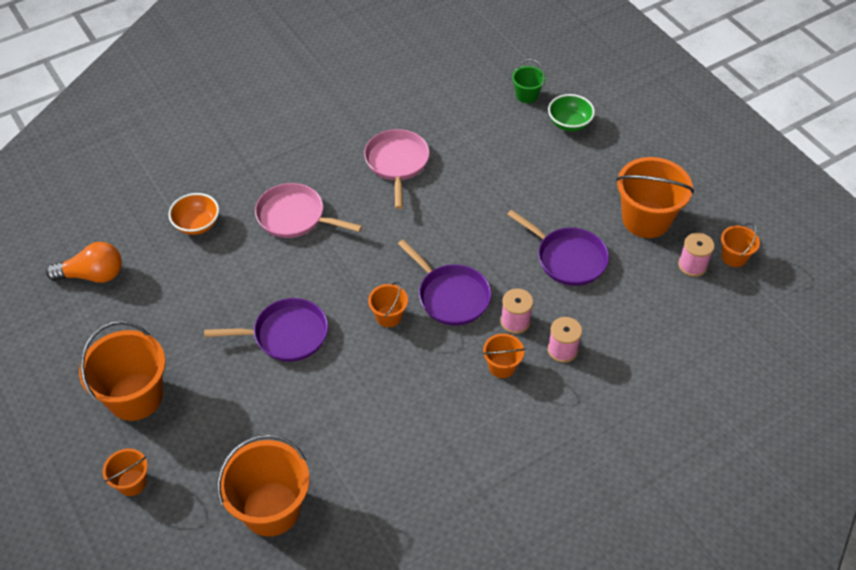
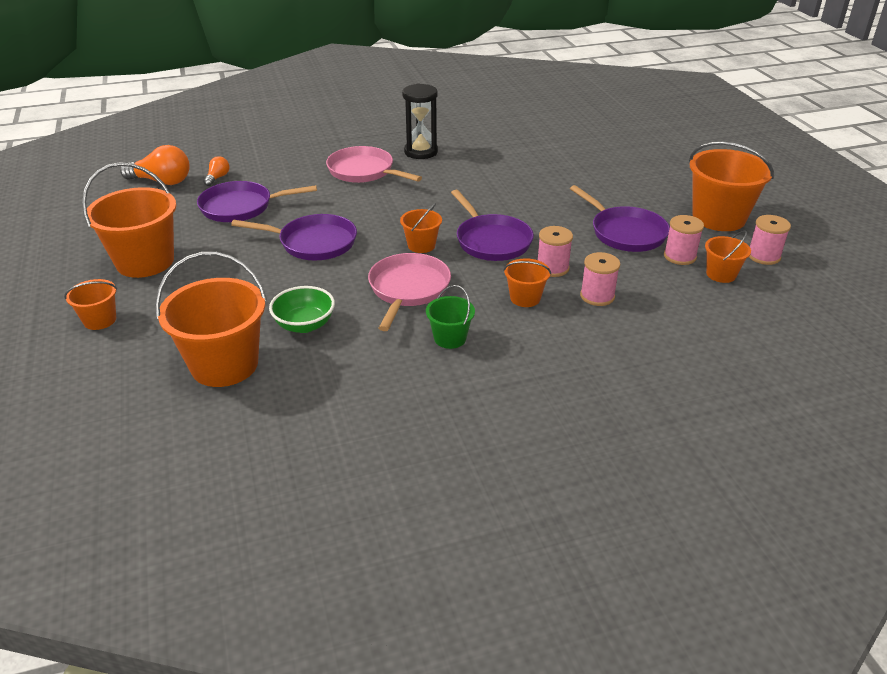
camera: 15 degrees right, 15 degrees down
(149, 257) = (217, 178): none -> orange light bulb
(193, 298) = (241, 207): none -> purple pan
(197, 224) = (273, 164): orange bowl -> none
(341, 173) = (421, 152): none -> black hourglass
(397, 163) = (476, 152): pink pan -> pink pan (408, 289)
(527, 95) = (618, 128): green bucket -> green bucket (450, 338)
(569, 123) = (655, 149): green bowl -> green bowl (304, 325)
(621, 281) = (680, 256): none -> pink spool
(734, 257) = (813, 257): orange bucket -> orange bucket (721, 274)

